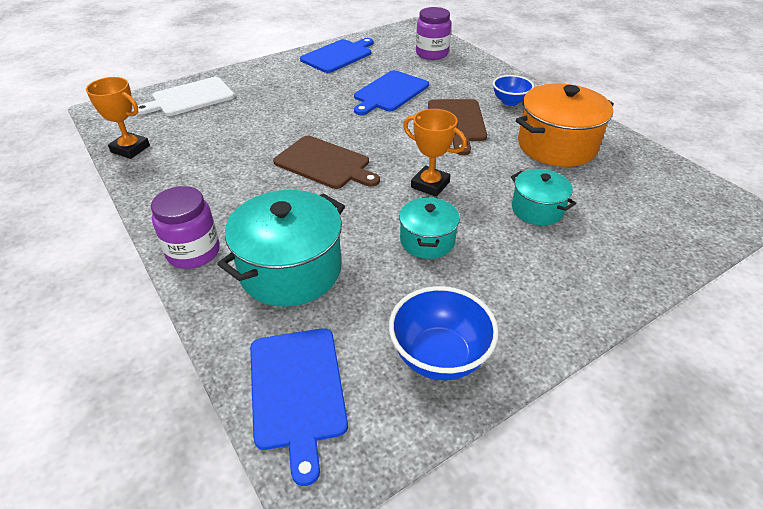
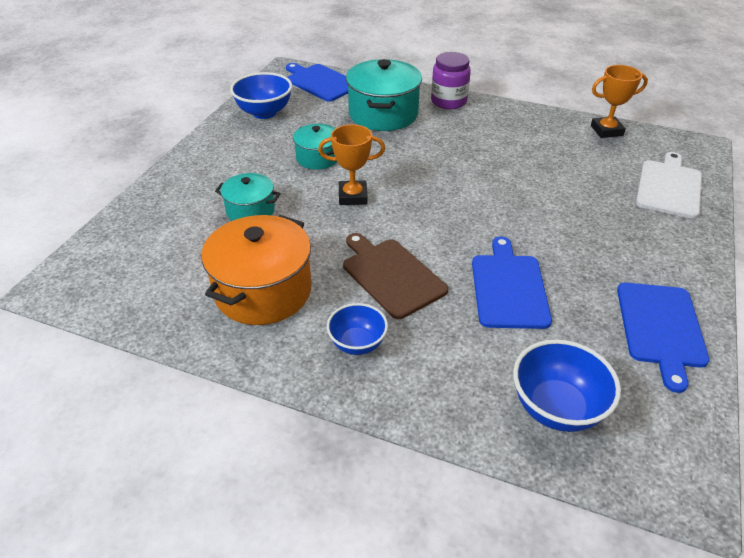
camera: 145 degrees right, 0 degrees up
(324, 163) = (455, 179): brown cutting board -> none
(432, 54) = (556, 408): purple jar -> blue bowl

